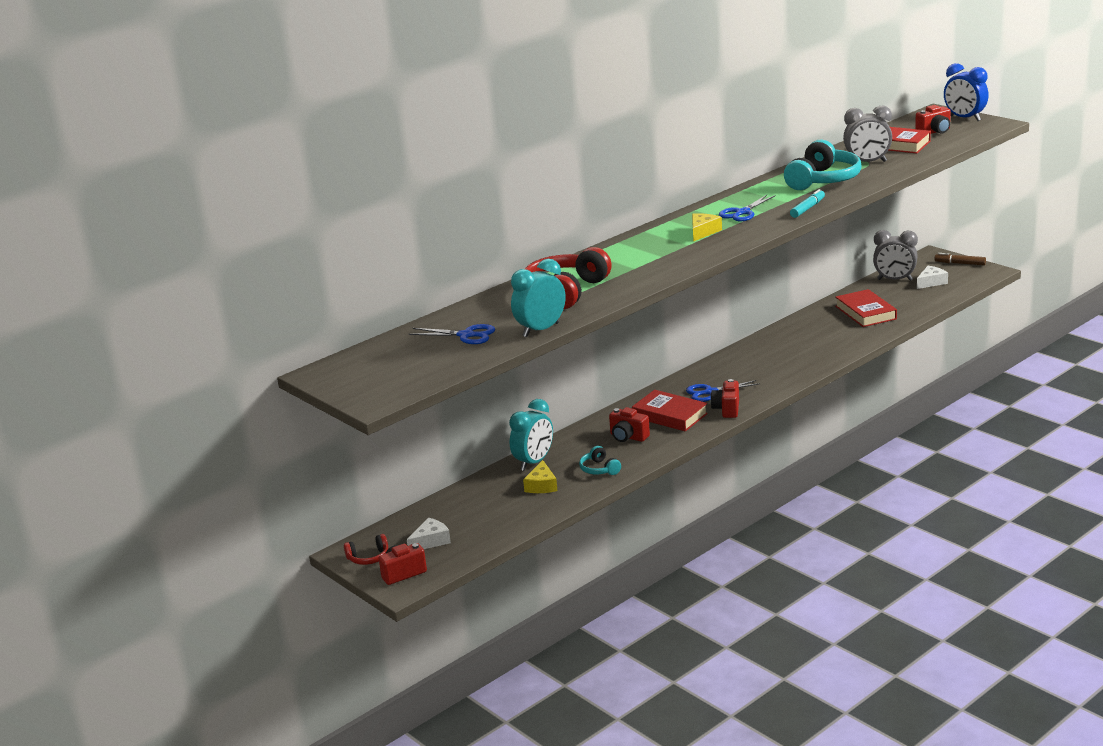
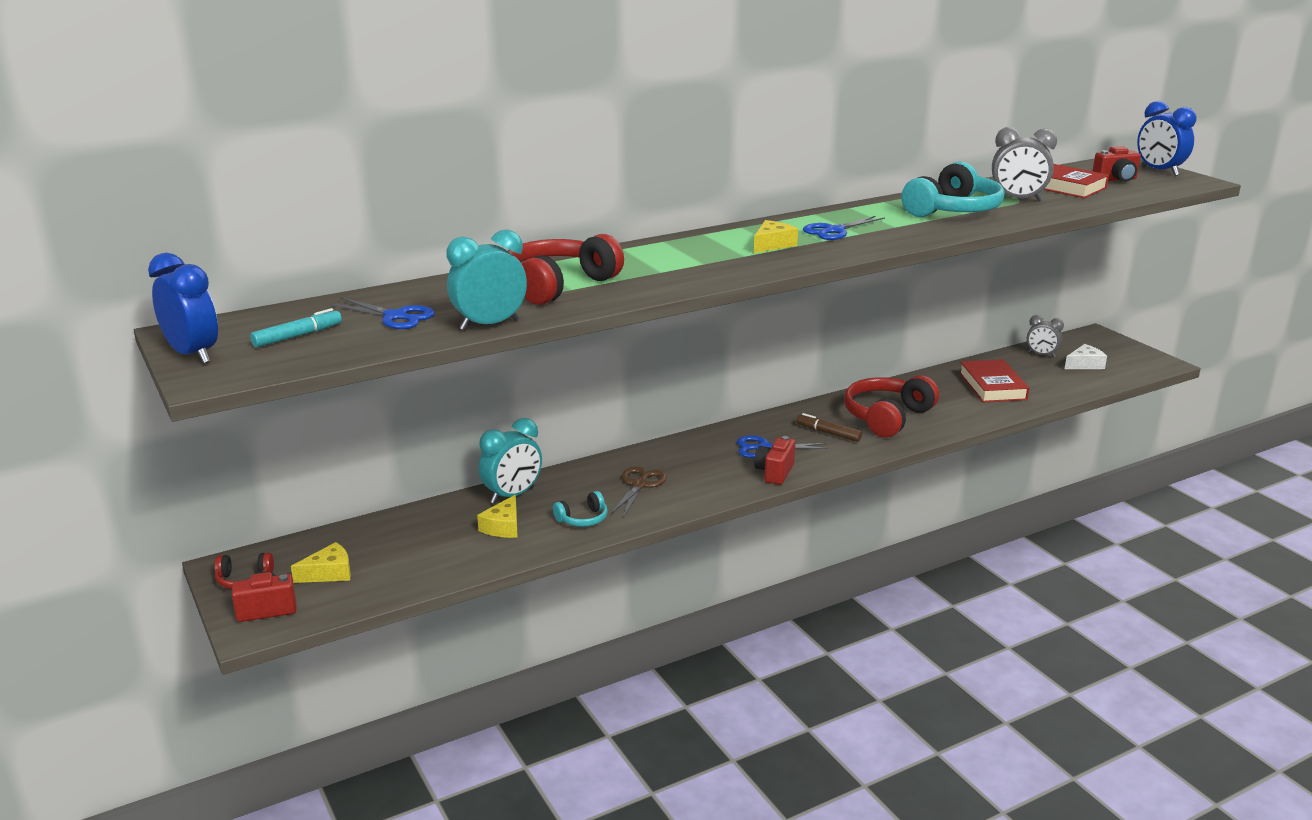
camera: 10 degrees right, 0 degrees up
(345, 388) = (193, 355): none -> blue clock
(431, 541) = (329, 573): white cheese -> yellow cheese
(599, 469) = (583, 519): turquoise headphones -> turquoise headphones turned 105 degrees counterclockwise
(628, 437) = (639, 485): red camera -> brown scissors
(669, 415) = (702, 467): red book -> none
(794, 352) = (887, 417): none -> red headphones
(807, 208) = (917, 237): turquoise marker -> turquoise marker (297, 336)
(894, 280) = (1041, 355): grey clock -> grey clock, size x0.65
(960, 263) = (1127, 349): brown marker -> brown marker (828, 433)

